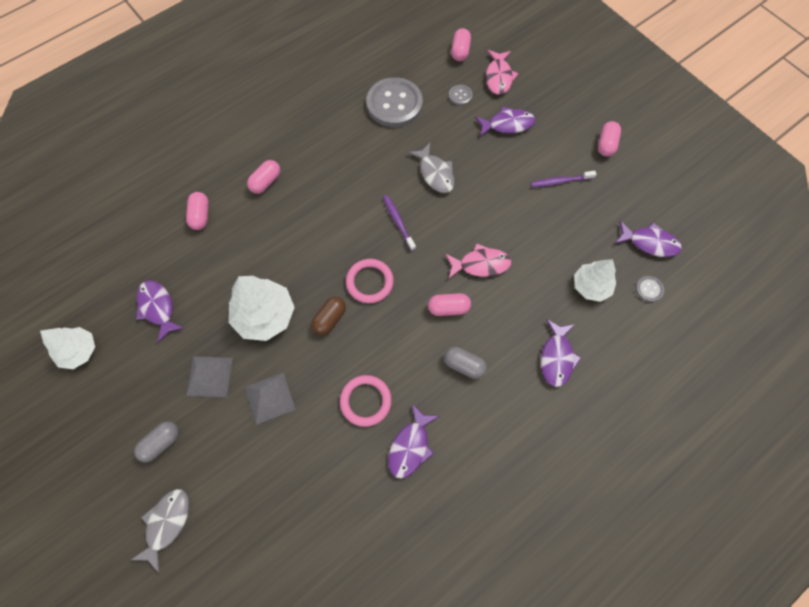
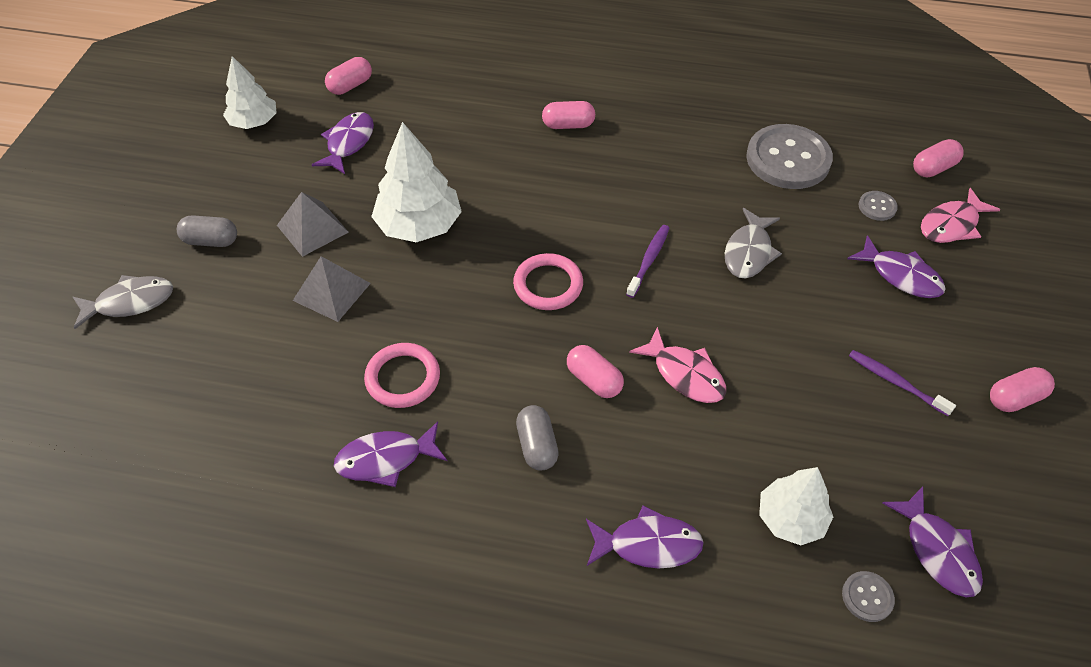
camera: 50 degrees right, 15 degrees down
(200, 215) = (477, 105): pink capsule -> pink capsule (350, 86)
(330, 319) = (469, 280): brown capsule -> none
(557, 357) = (648, 544): purple fish -> purple fish turned 150 degrees counterclockwise

